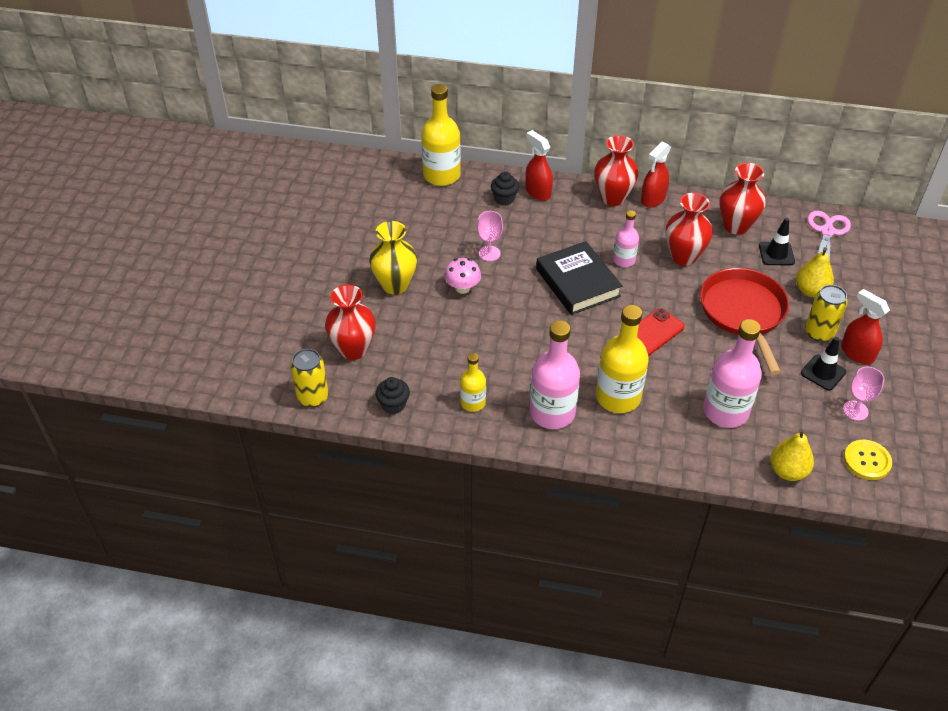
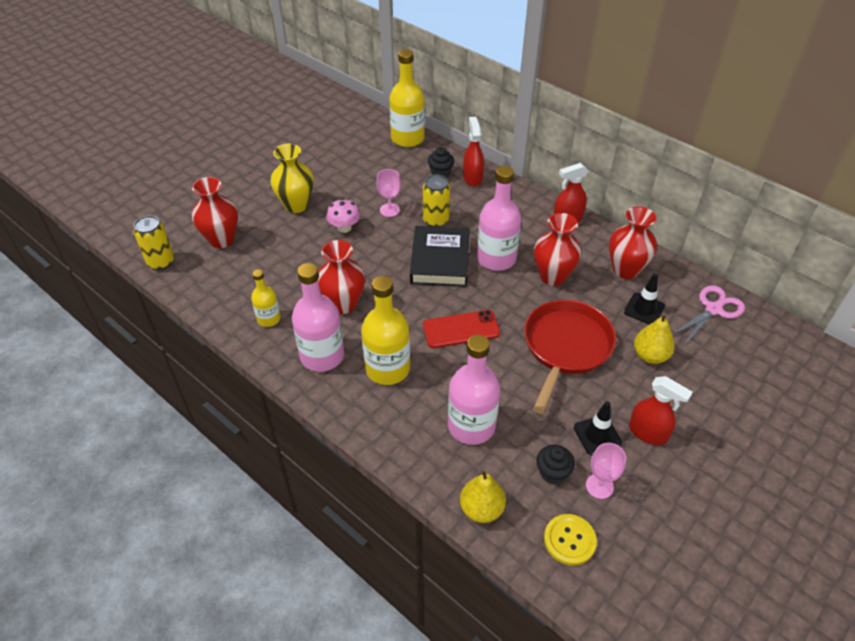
camera: 30 degrees right, 0 degrees up
(393, 405) = (210, 293): black cupcake -> black cupcake (552, 473)
(613, 198) = (532, 205): red vase -> red vase (343, 304)
(624, 260) = (496, 258): pink bottle -> pink bottle, size x1.79
(819, 333) = (625, 397): yellow can -> yellow can (436, 220)
(856, 353) = (648, 433): red spray bottle -> red spray bottle turned 135 degrees clockwise

